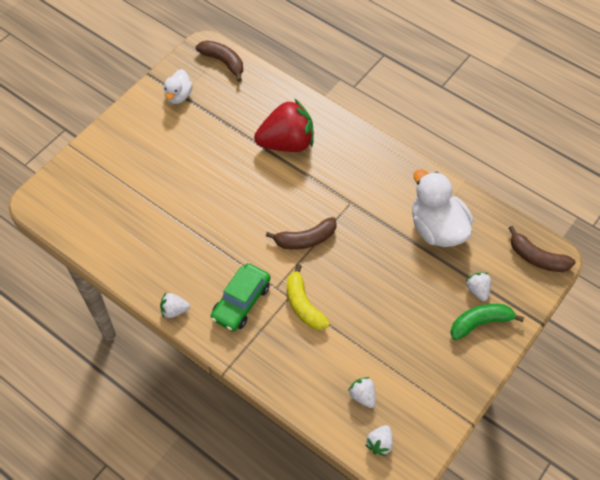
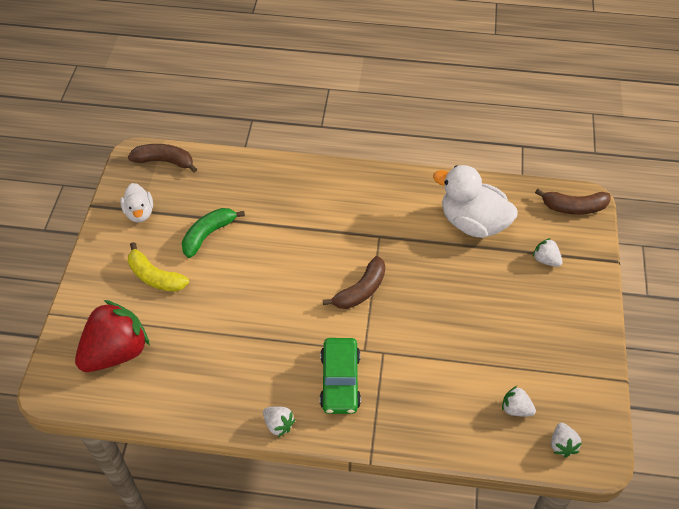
camera: 30 degrees left, 5 degrees down
(174, 310) = (278, 424): white strawberry -> white strawberry turned 105 degrees counterclockwise
(287, 143) = (280, 209): red strawberry -> red strawberry (116, 352)
(303, 305) = (401, 352): yellow banana -> yellow banana (155, 276)
(480, 323) = (568, 287): green banana -> green banana (208, 234)

